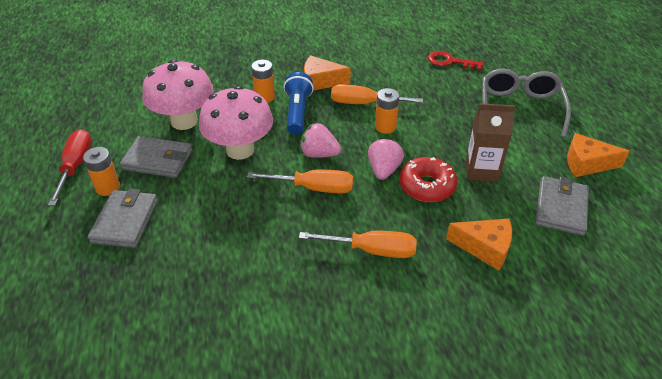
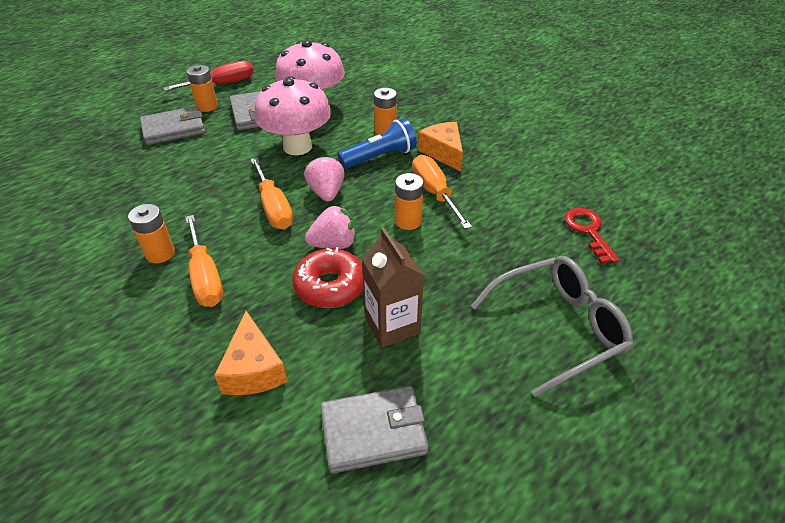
camera: 60 degrees right, 0 degrees up
(321, 272) = (160, 253): none -> orange battery
(587, 164) = (495, 441): orange cheese -> none

